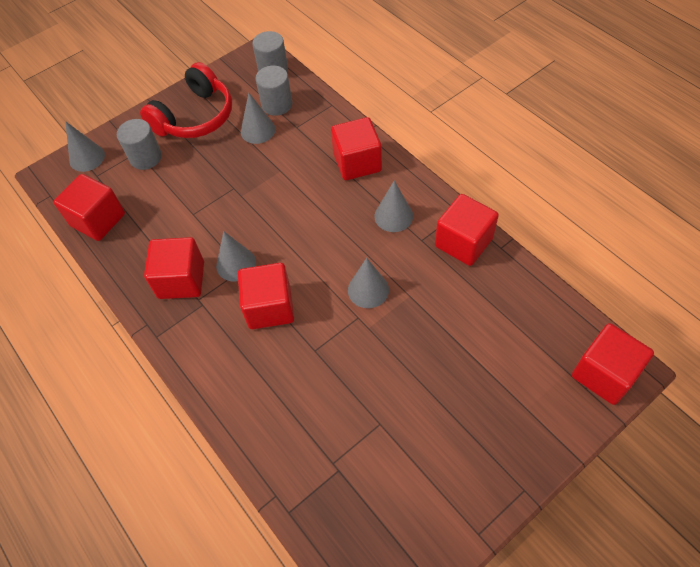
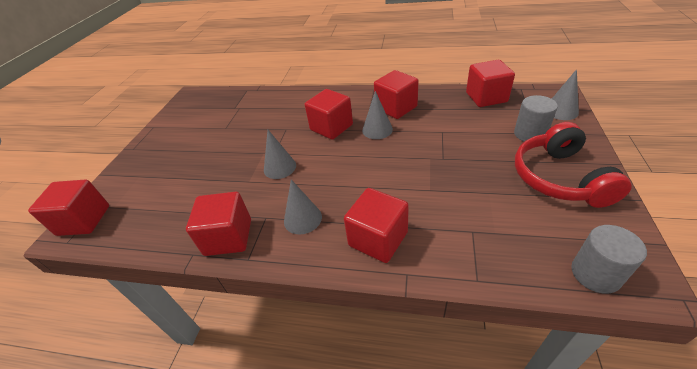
camera: 140 degrees right, 15 degrees down
(258, 130) = (496, 204): grey cone -> none
(277, 104) = (523, 238): grey cylinder -> none

